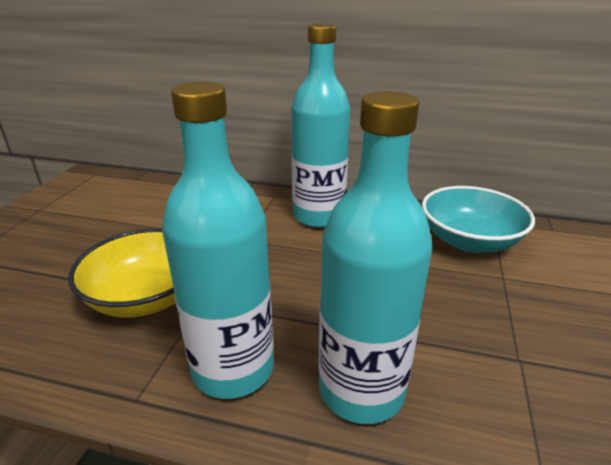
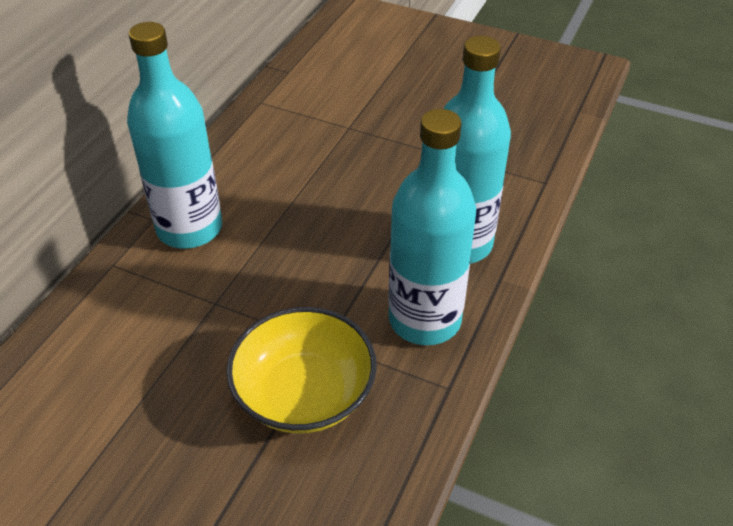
camera: 80 degrees left, 15 degrees up
(469, 241) = (287, 128): turquoise bowl -> none

